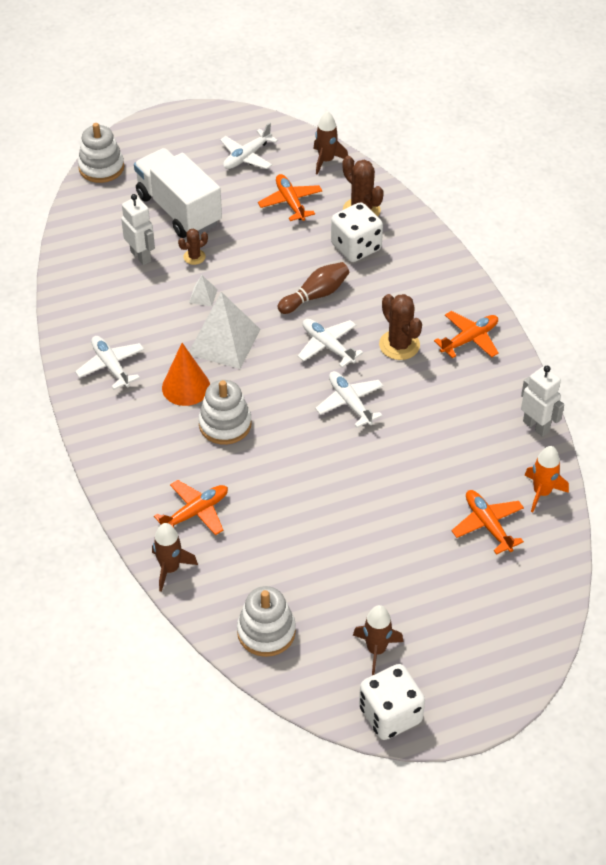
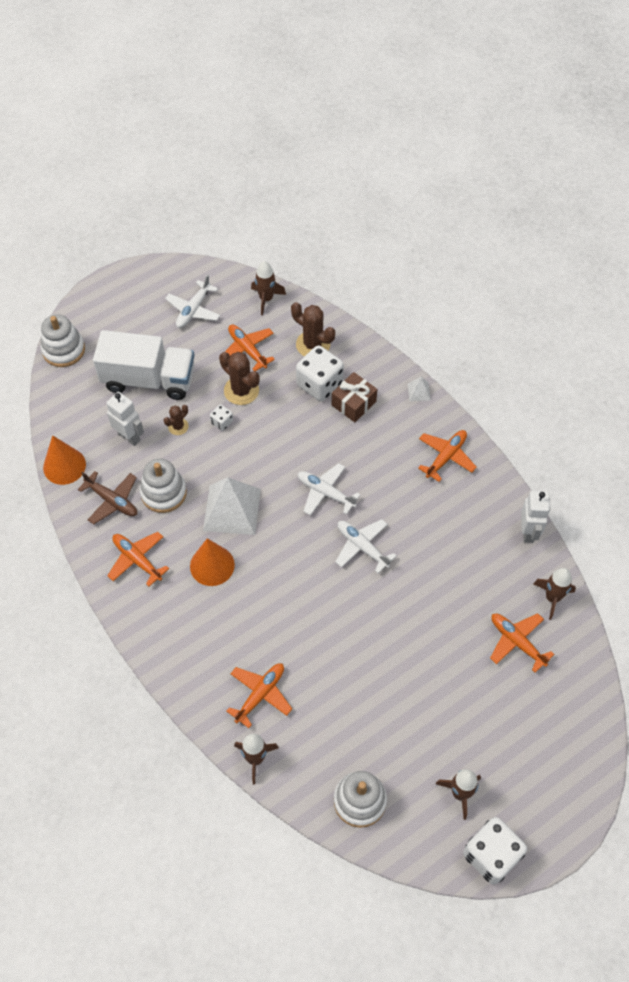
camera: 15 degrees left, 10 degrees up
(66, 269) = (64, 466): none -> orange cone
(104, 309) = (112, 501): none -> brown plane
(111, 366) = (137, 560): white plane -> orange plane
(179, 210) = (149, 379): white truck -> white truck turned 150 degrees clockwise
(203, 296) = (198, 466): white pyramid -> white pyramid (419, 392)
(225, 424) = (259, 596): white stacking toy -> white stacking toy (163, 493)
(241, 262) = (222, 422): none -> white dice
(315, 295) = (299, 442): brown bowling pin -> none
(386, 271) = (353, 403): none -> brown gift
(399, 345) = (387, 477): brown cactus -> brown cactus (241, 390)
(536, 426) = (528, 532): white robot -> white robot turned 60 degrees clockwise
(541, 492) = (552, 598): orange rocket -> brown rocket

